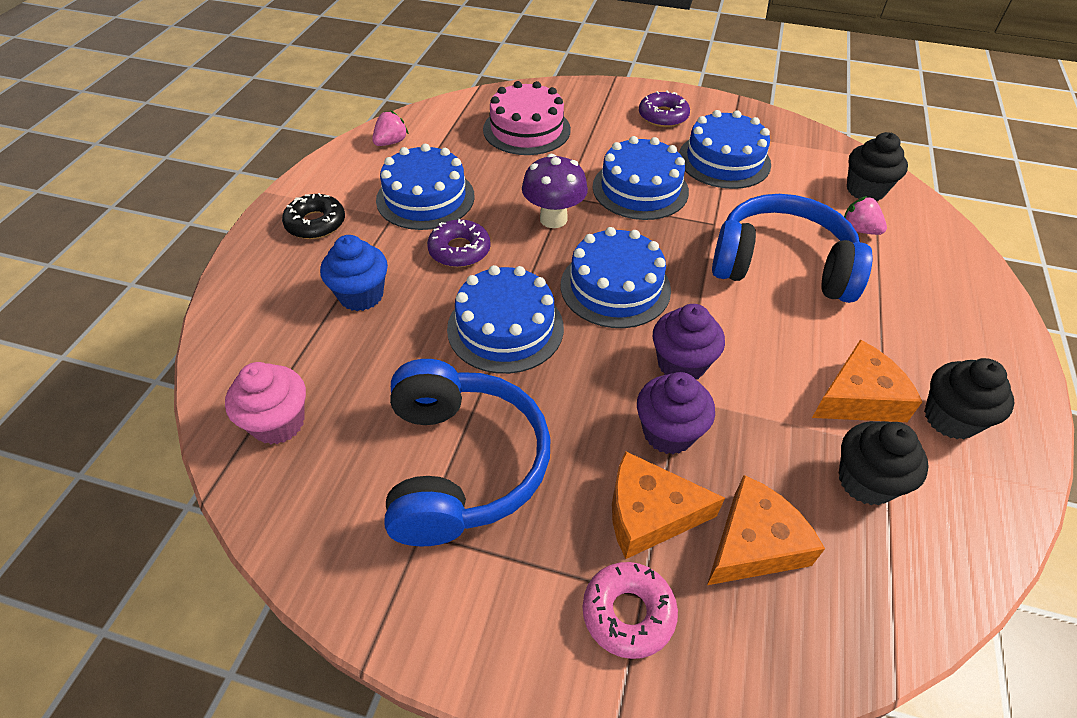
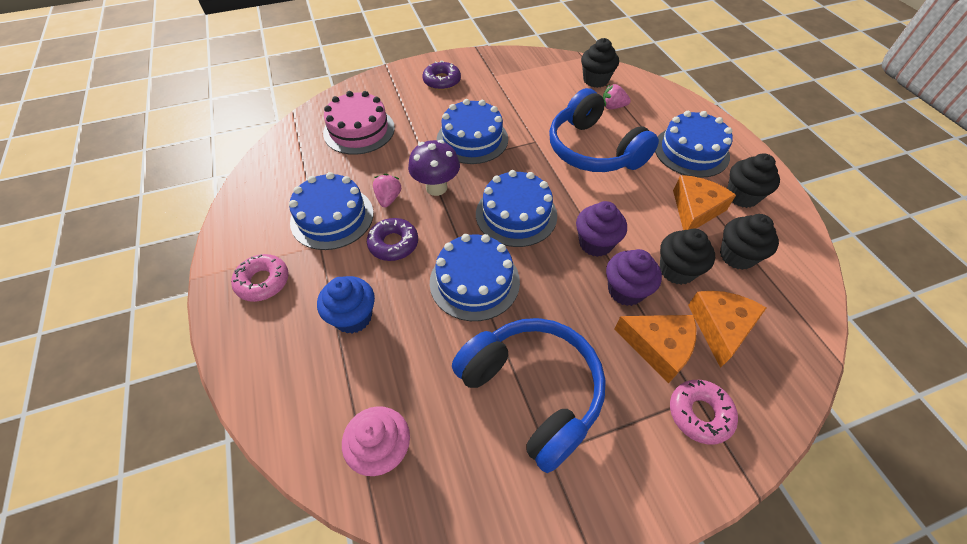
camera: 35 degrees left, 5 degrees up
(315, 223) = (263, 282): black donut -> pink donut
(391, 142) = (263, 187): pink strawberry -> pink strawberry (388, 198)
(649, 514) = (658, 347): orange cheese -> orange cheese turned 120 degrees counterclockwise
(724, 160) = (505, 96): blue cake -> blue cake (691, 151)
(759, 449) = (676, 270): none -> black cupcake
(781, 265) = (593, 150): blue headphones -> blue headphones turned 105 degrees counterclockwise

